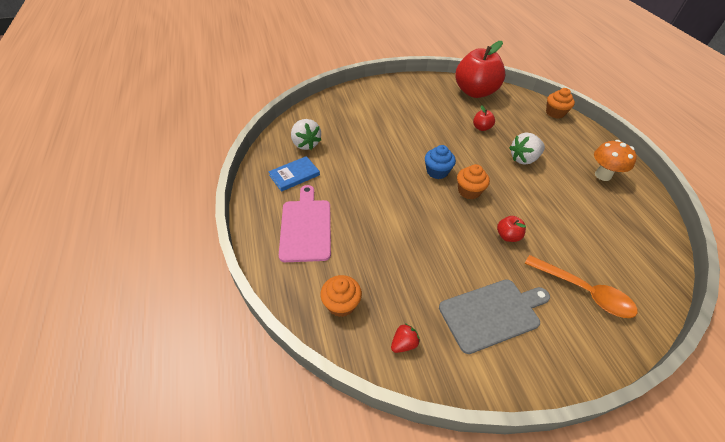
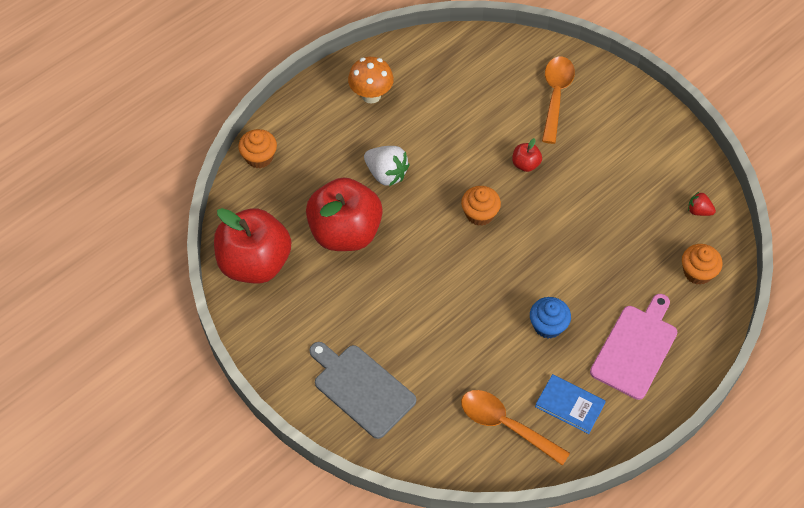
camera: 115 degrees left, 10 degrees up
(305, 144) = (506, 425): white strawberry -> orange spoon
(306, 227) = (635, 348): pink cutting board -> pink cutting board turned 150 degrees clockwise
(437, 171) = (466, 255): blue cupcake -> blue cupcake (548, 325)
(481, 128) = (345, 232): red apple -> red apple, size x2.45
(492, 313) = (626, 157): grey cutting board -> grey cutting board (361, 388)

